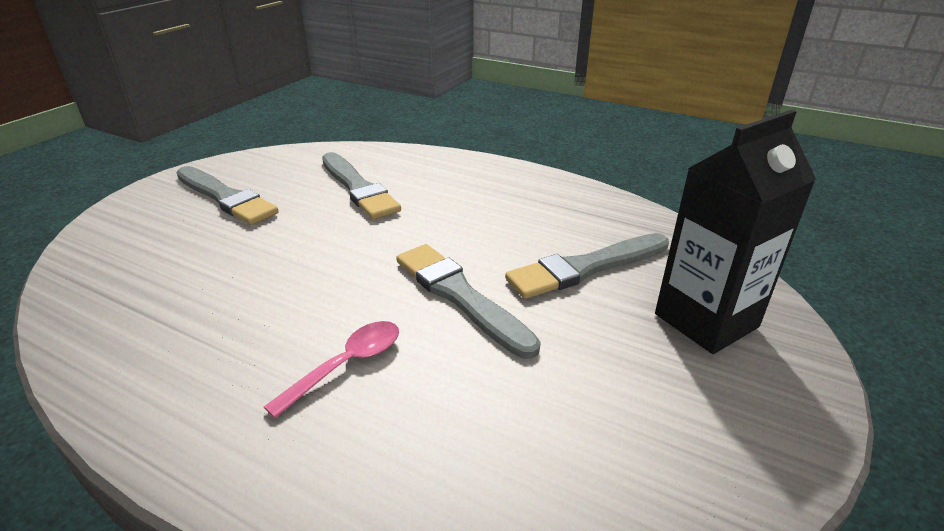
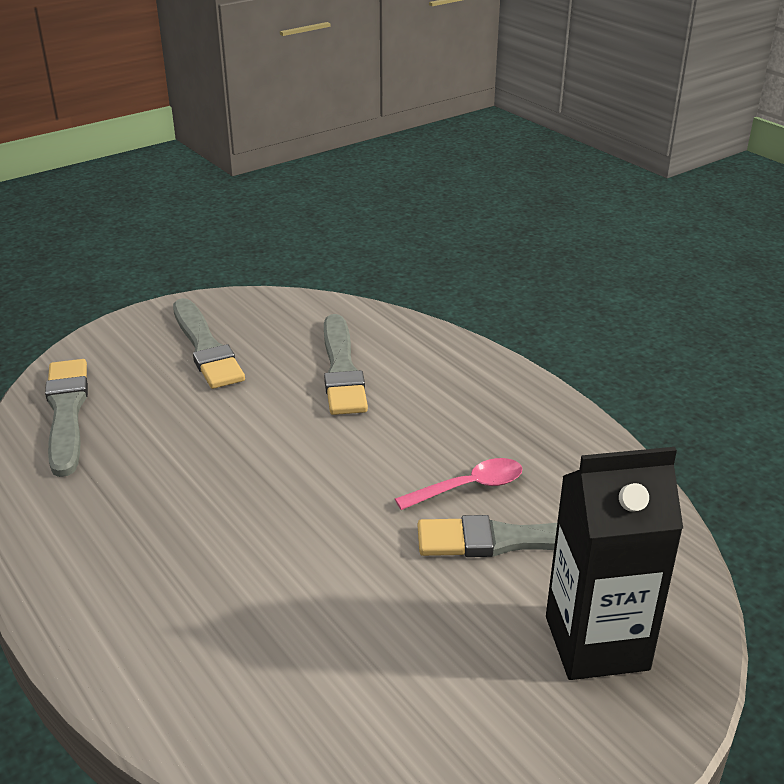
camera: 25 degrees right, 0 degrees up
(346, 365) = (214, 567): pink spoon -> pink spoon (468, 487)
(460, 296) = (360, 531): grey brush -> grey brush (66, 412)

